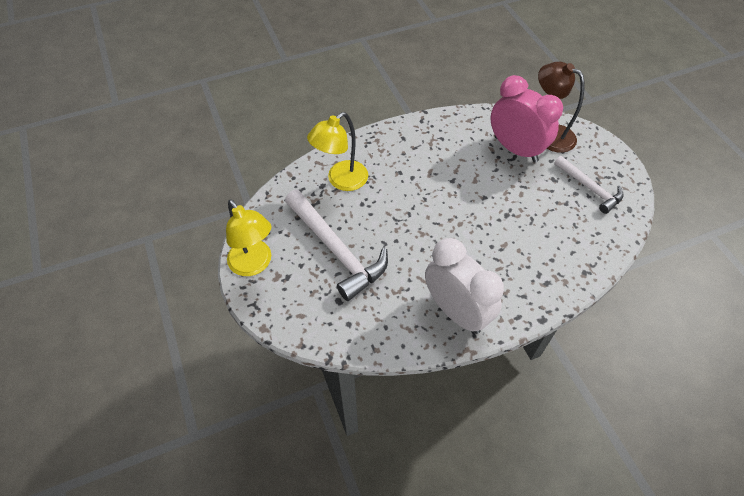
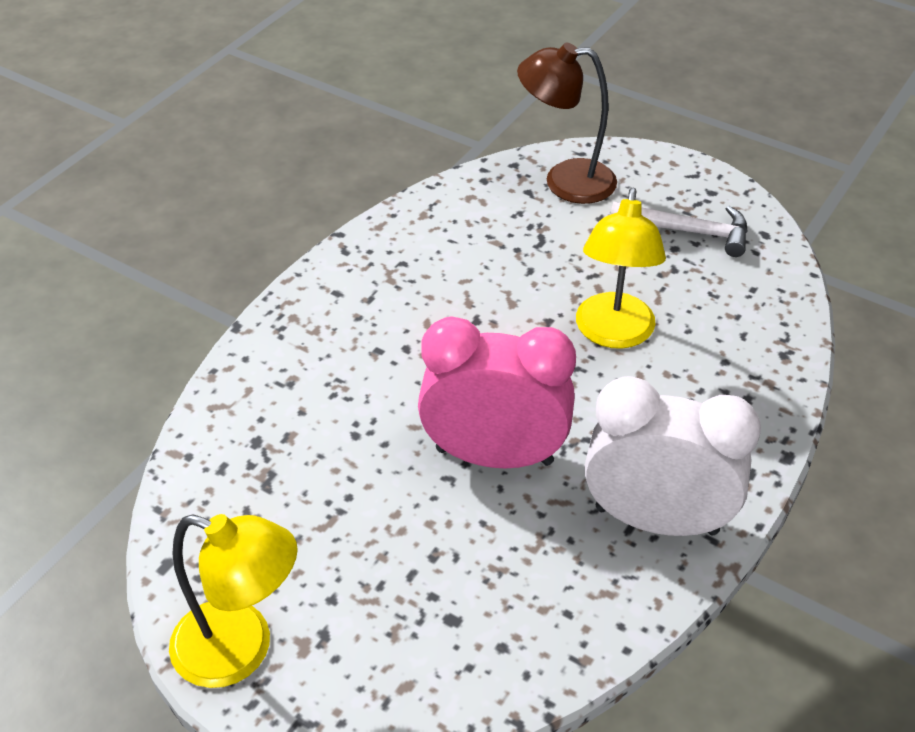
camera: 35 degrees left, 10 degrees down
(336, 250) = (376, 537): white hammer -> none
(341, 181) = (285, 416): yellow lamp -> yellow lamp (613, 334)
(515, 149) = (534, 226): pink clock -> pink clock (494, 456)

